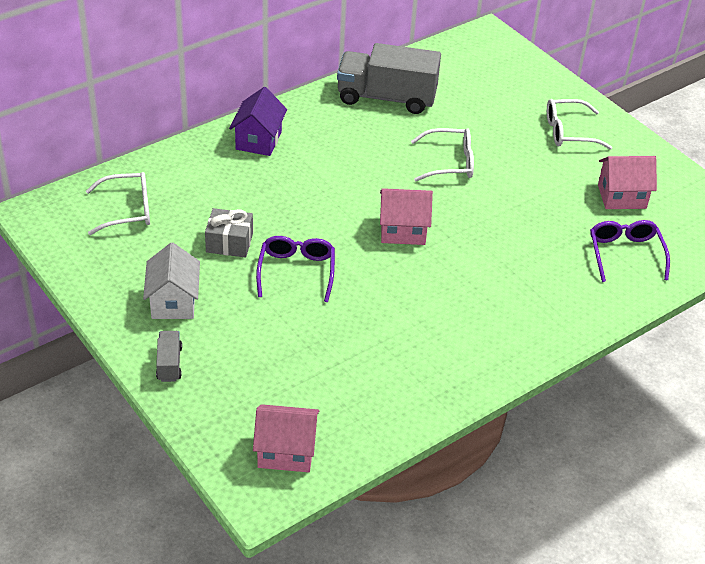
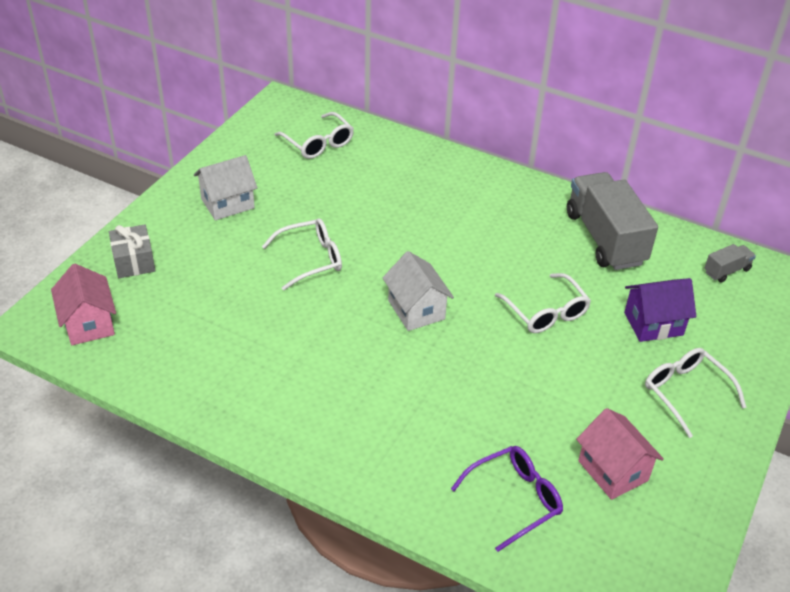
camera: 65 degrees right, 0 degrees up
(169, 364) = (156, 225): grey truck -> grey truck (726, 271)
(229, 243) = (319, 209): grey gift -> grey gift (134, 261)
(258, 140) = (466, 181): purple house -> purple house (653, 324)
(296, 271) = (311, 259): purple glasses -> white glasses
(403, 231) = (416, 310): pink house -> white house

